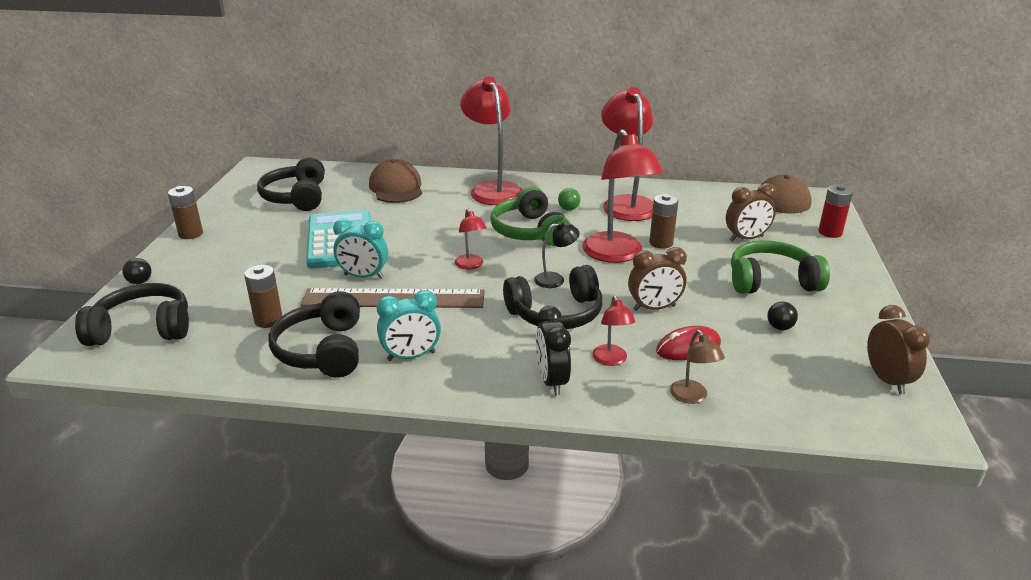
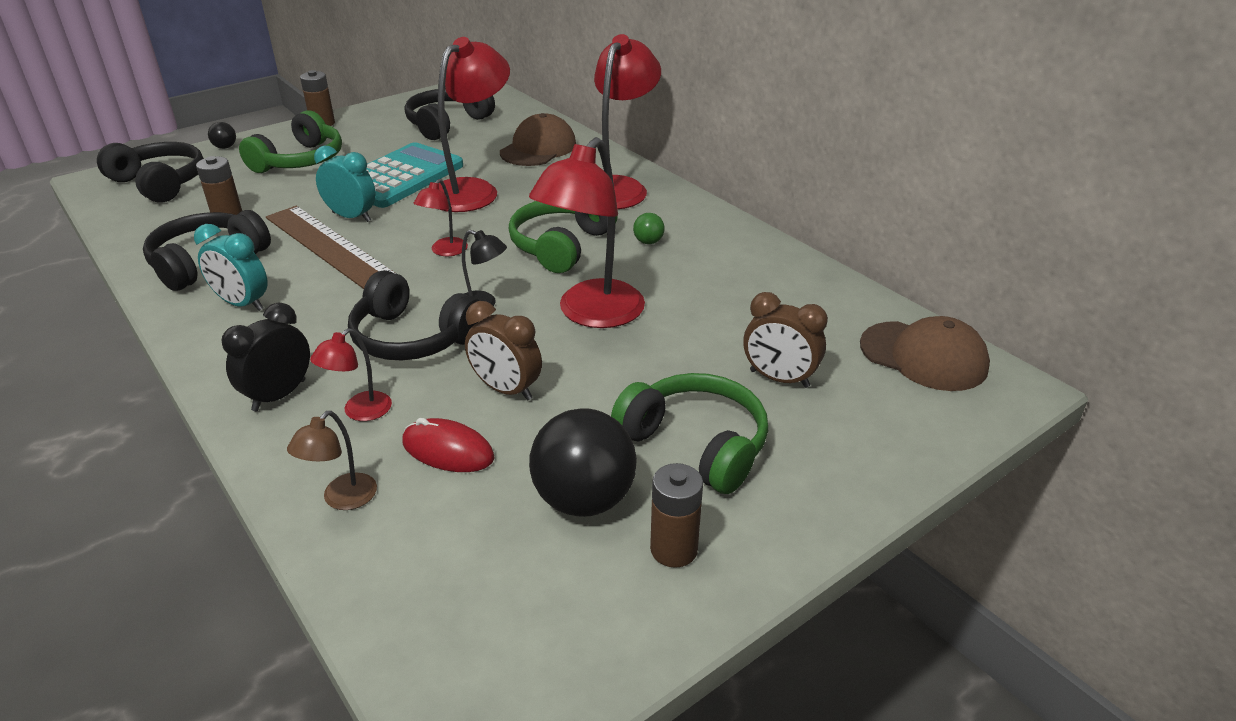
camera: 45 degrees right, 5 degrees up
(234, 263) = (300, 160): none -> green headphones
(363, 276) = (351, 217): turquoise clock -> turquoise clock turned 150 degrees clockwise
(626, 203) = (723, 265): red lamp -> red lamp (473, 190)
(661, 243) = (666, 327): brown battery -> brown battery (674, 549)
(779, 327) = (584, 499): black ball -> black ball, size x2.28
(830, 232) = (918, 436): red battery -> none
(887, 380) = (565, 652): brown clock -> none

